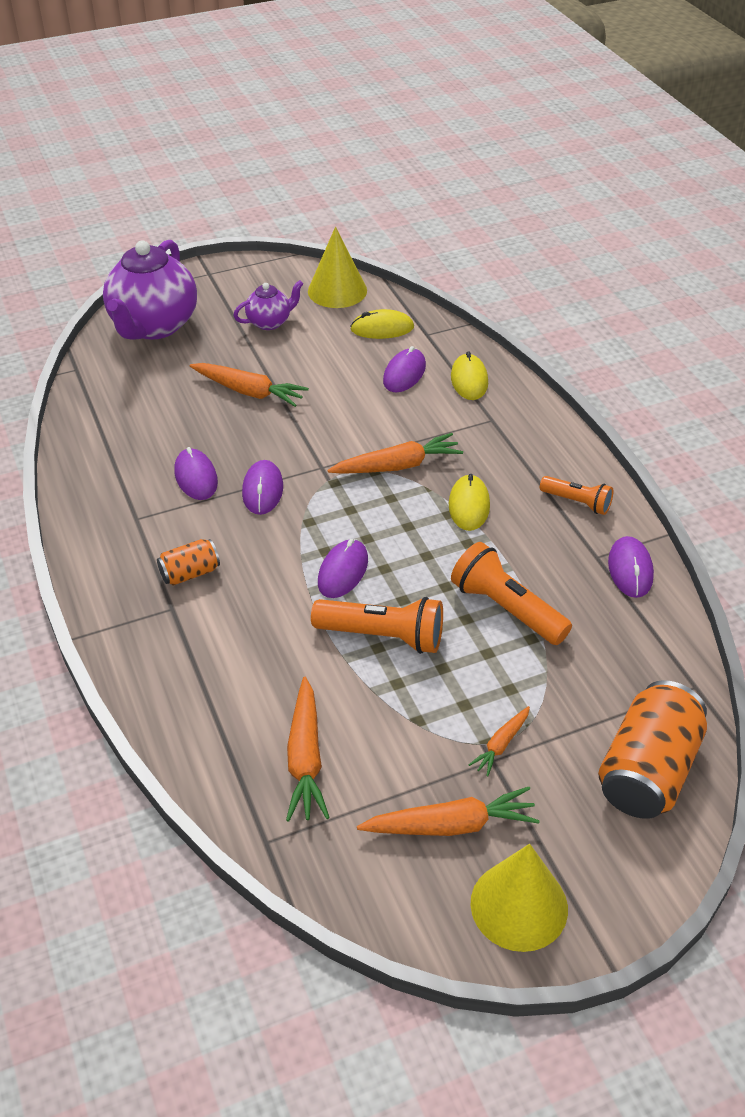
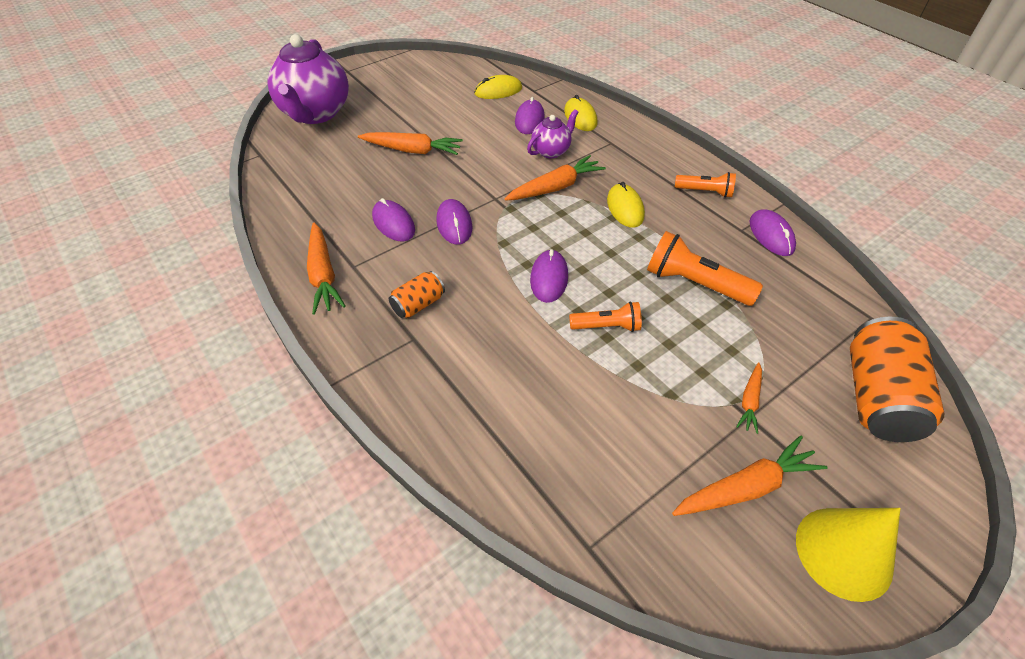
camera: 15 degrees left, 5 degrees up
(270, 322) = (409, 98): purple teapot -> purple teapot (551, 151)
(305, 758) = (589, 453): orange carrot -> orange carrot (323, 275)
(337, 291) = (452, 70): yellow cone -> none
(383, 636) = (607, 326): orange flashlight -> orange flashlight, size x0.62

